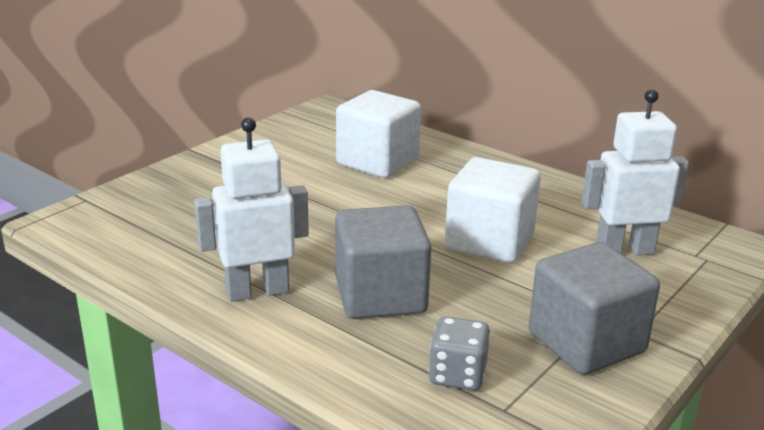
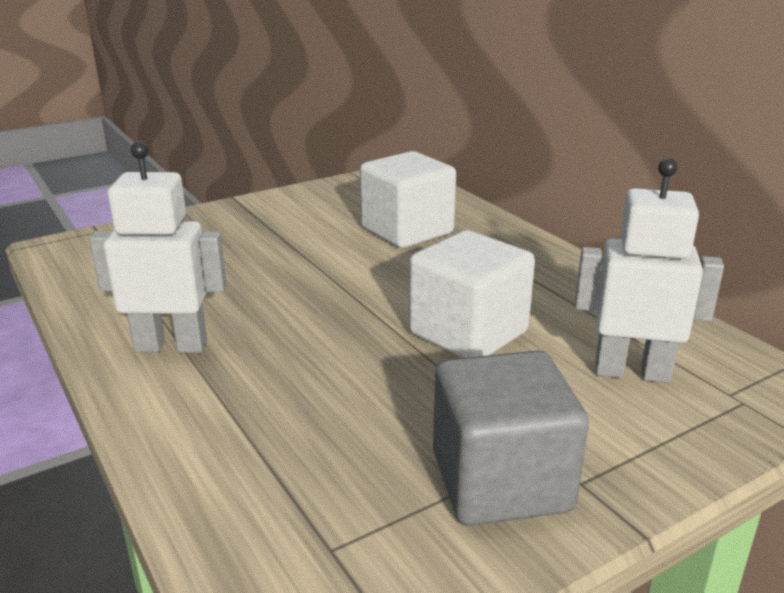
camera: 20 degrees right, 0 degrees up
(380, 296) = (294, 374): grey cube -> none
(457, 375) = (307, 489): grey dice -> none

